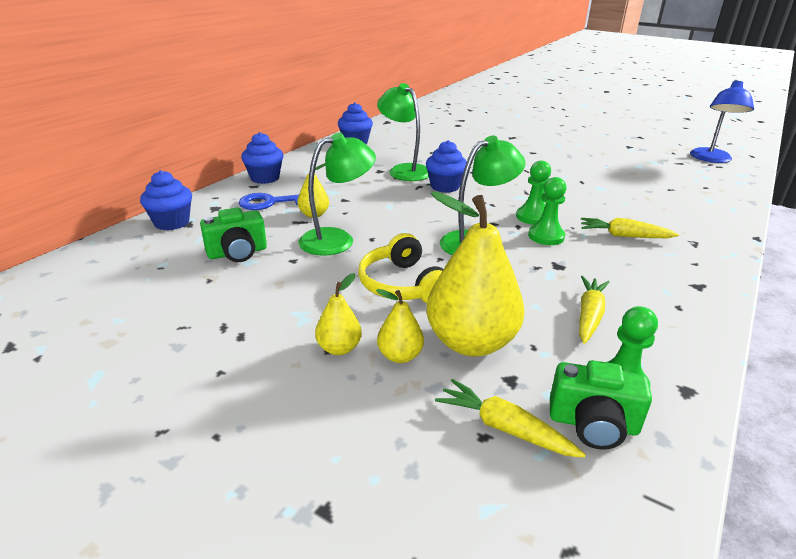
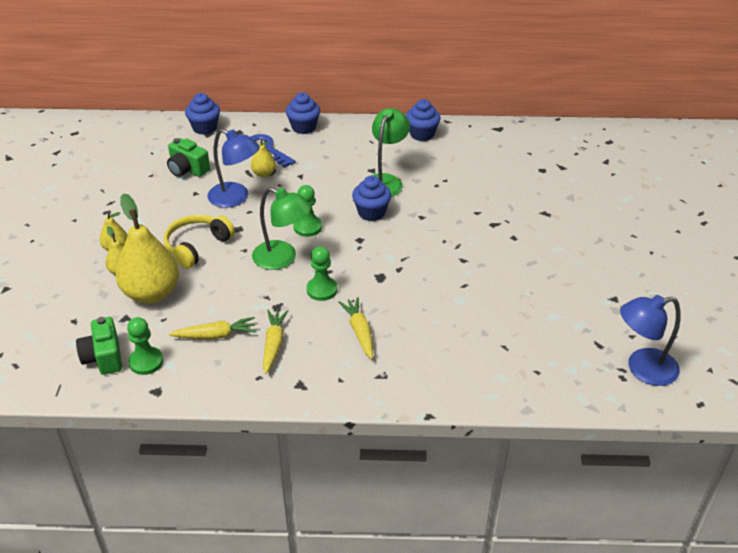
camera: 60 degrees right, 10 degrees up
(337, 239) = (235, 198): green lamp -> blue lamp
(504, 428) = (83, 326): yellow carrot -> yellow carrot (273, 344)
(532, 217) = (353, 274): green pawn -> green pawn (307, 227)

